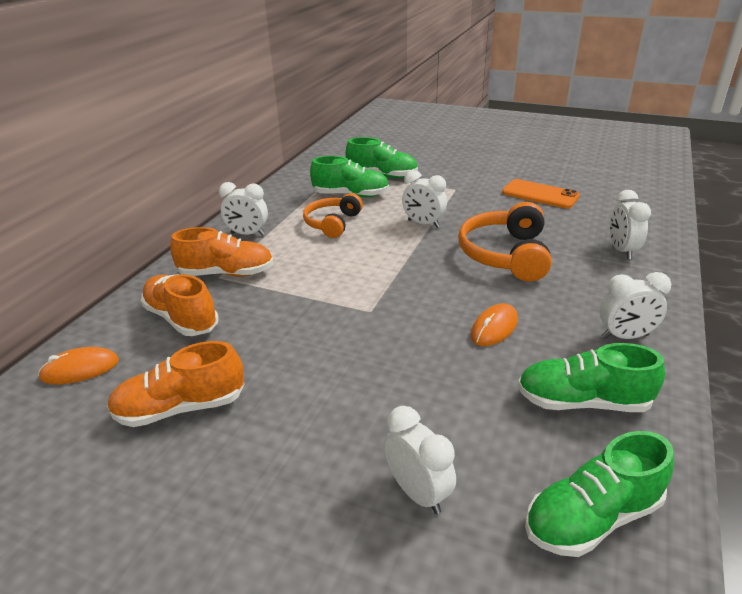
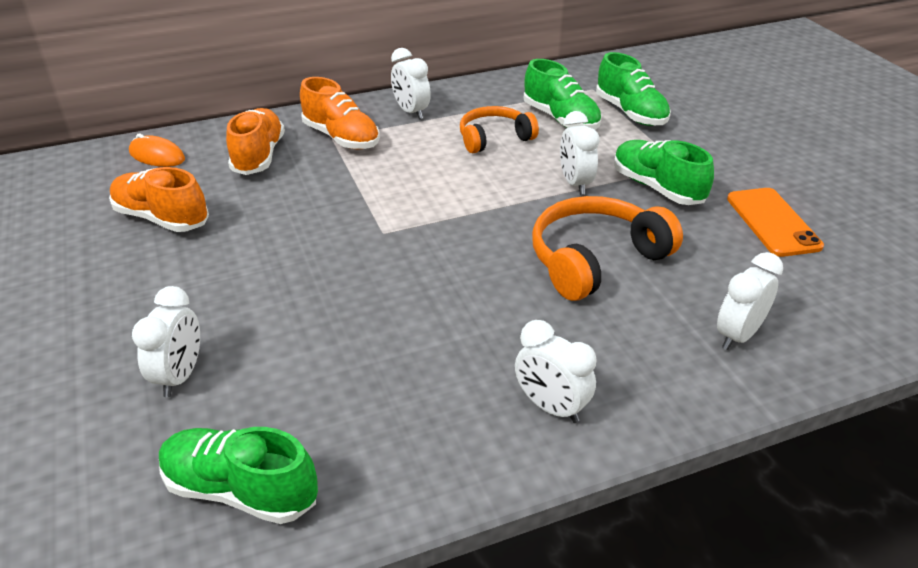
camera: 45 degrees right, 5 degrees up
(494, 328) = (450, 313): orange mouse -> none
(582, 402) = (398, 420): green shoe -> green shoe (657, 188)

